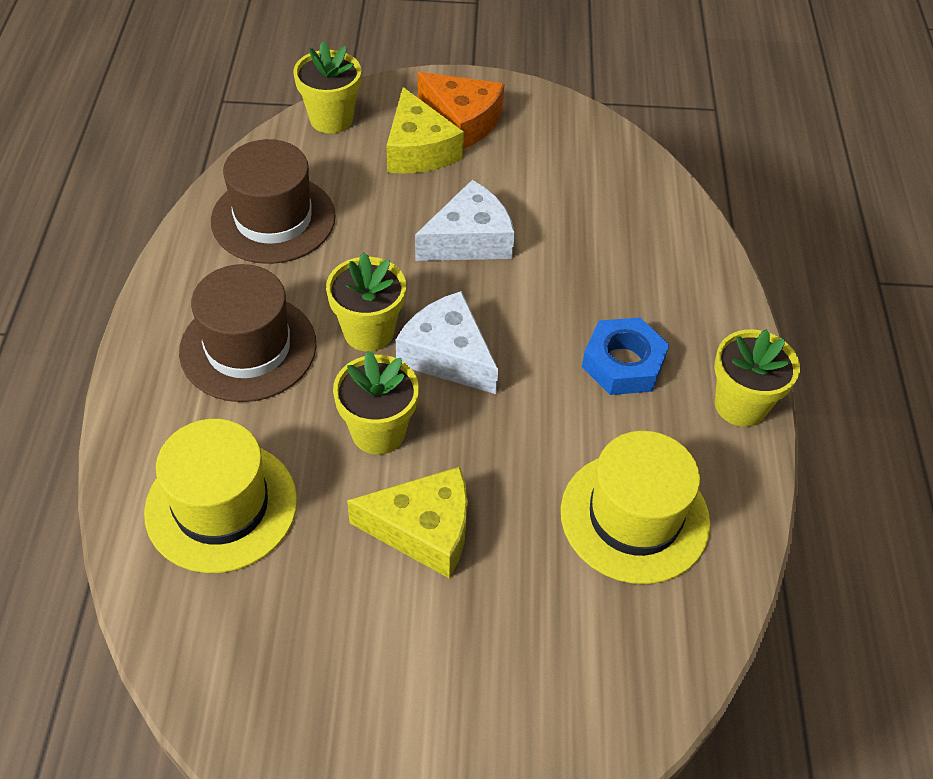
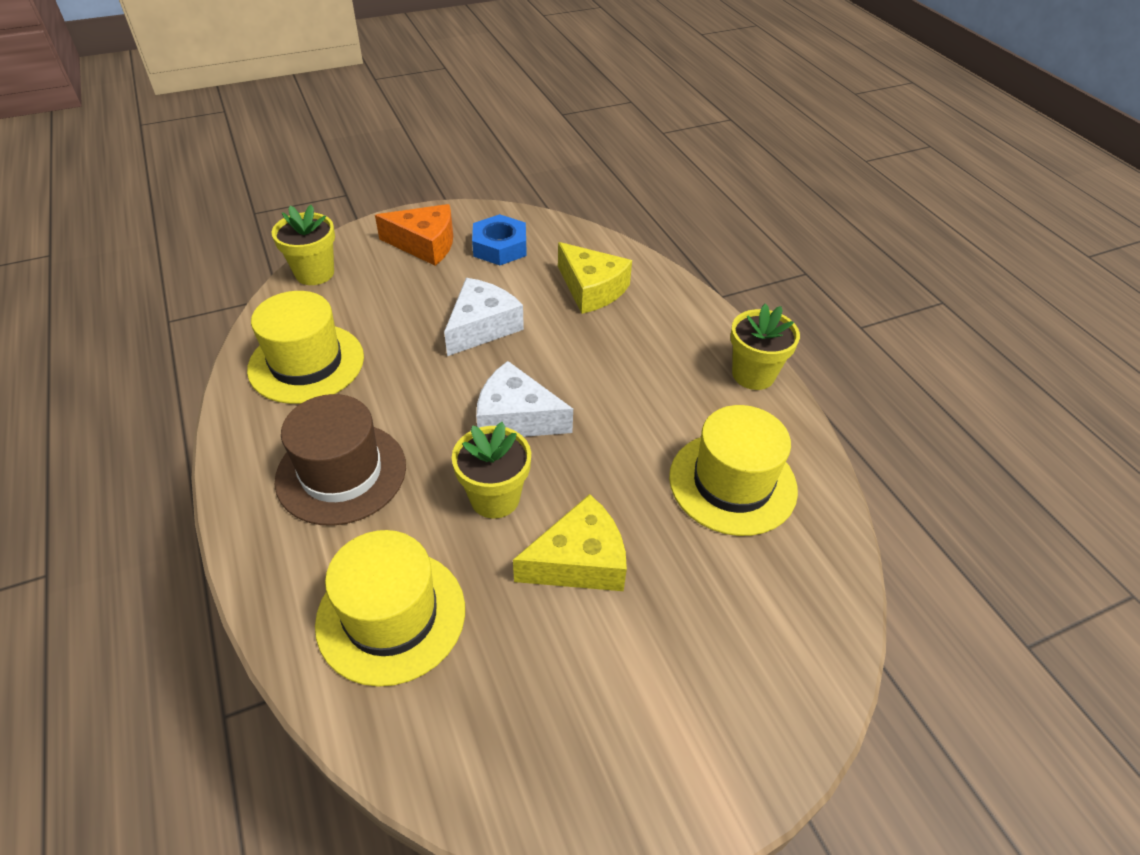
camera: 25 degrees left, 5 degrees down
(273, 219) = (306, 363): brown hat -> yellow hat
(368, 332) = (440, 422): yellow flower pot -> none
(418, 150) = (402, 275): yellow cheese -> yellow cheese (591, 289)
(623, 363) = (653, 375): blue nut -> blue nut (500, 247)

